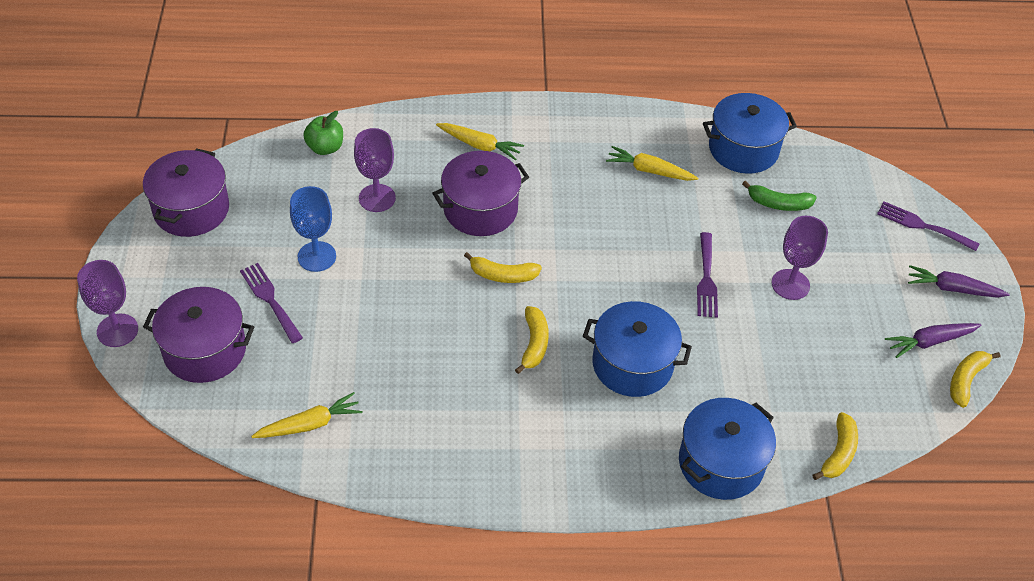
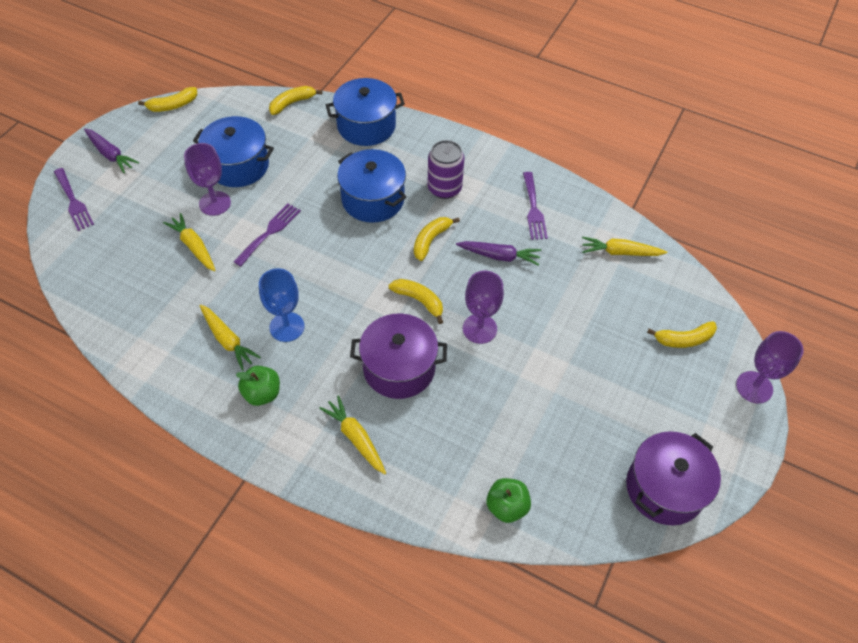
camera: 150 degrees left, 5 degrees up
(205, 350) = (684, 339): purple pot -> yellow banana
(270, 299) = (618, 361): purple fork -> purple fork (533, 209)
(317, 256) = (564, 384): blue goblet -> blue goblet (287, 327)
(377, 198) = (484, 421): purple goblet -> purple goblet (479, 329)
(562, 416) = (444, 188): none -> purple can
(582, 145) = (262, 393): none -> green apple
(743, 149) = (130, 325): blue pot -> blue pot (238, 165)
(763, 234) = (194, 246): none -> yellow carrot
(778, 204) = (156, 264): green banana -> none
(930, 342) = (167, 133): purple carrot -> purple carrot (499, 256)

